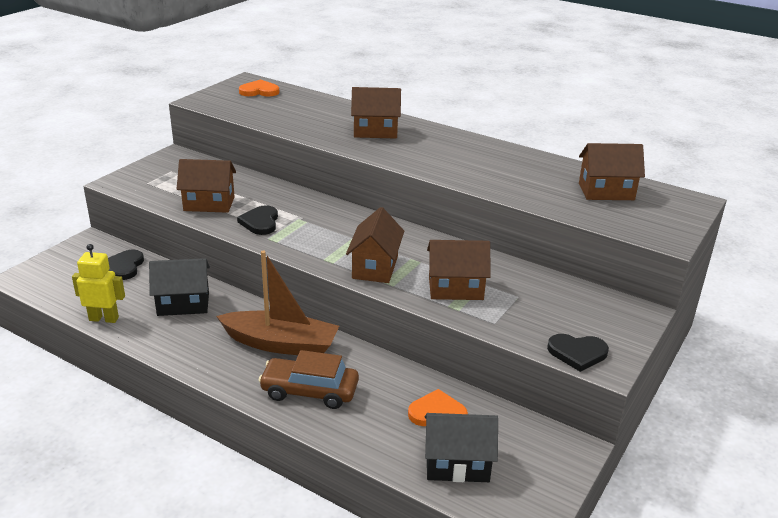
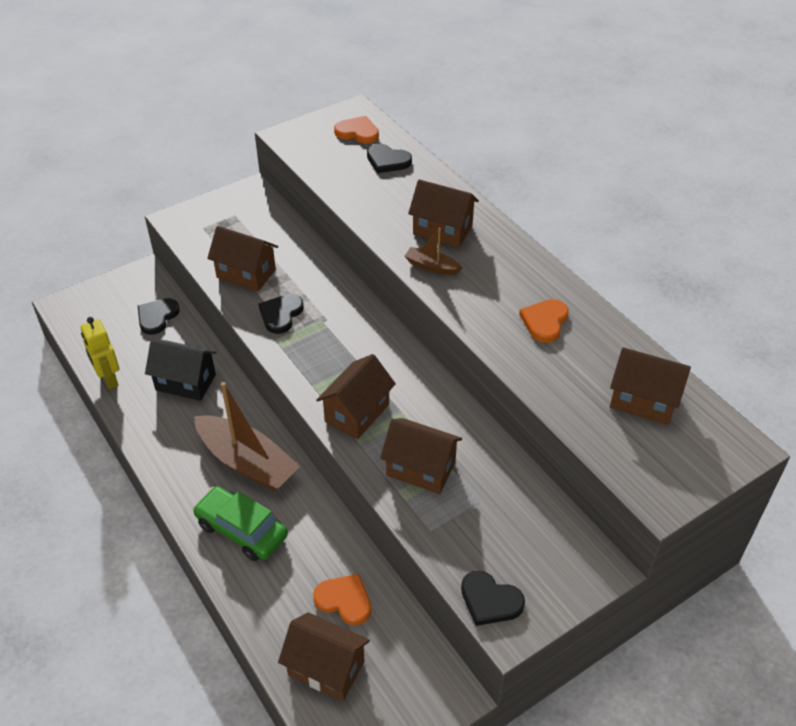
camera: 25 degrees right, 15 degrees up
(104, 319) = (109, 379): yellow robot -> yellow robot turned 150 degrees counterclockwise
(297, 102) = (387, 161): none -> black heart
(309, 391) = (241, 530): brown car -> green car
(384, 151) = (432, 266): none -> brown boat
(457, 464) = (326, 668): black house -> brown house
(497, 165) = (544, 321): none -> orange heart

